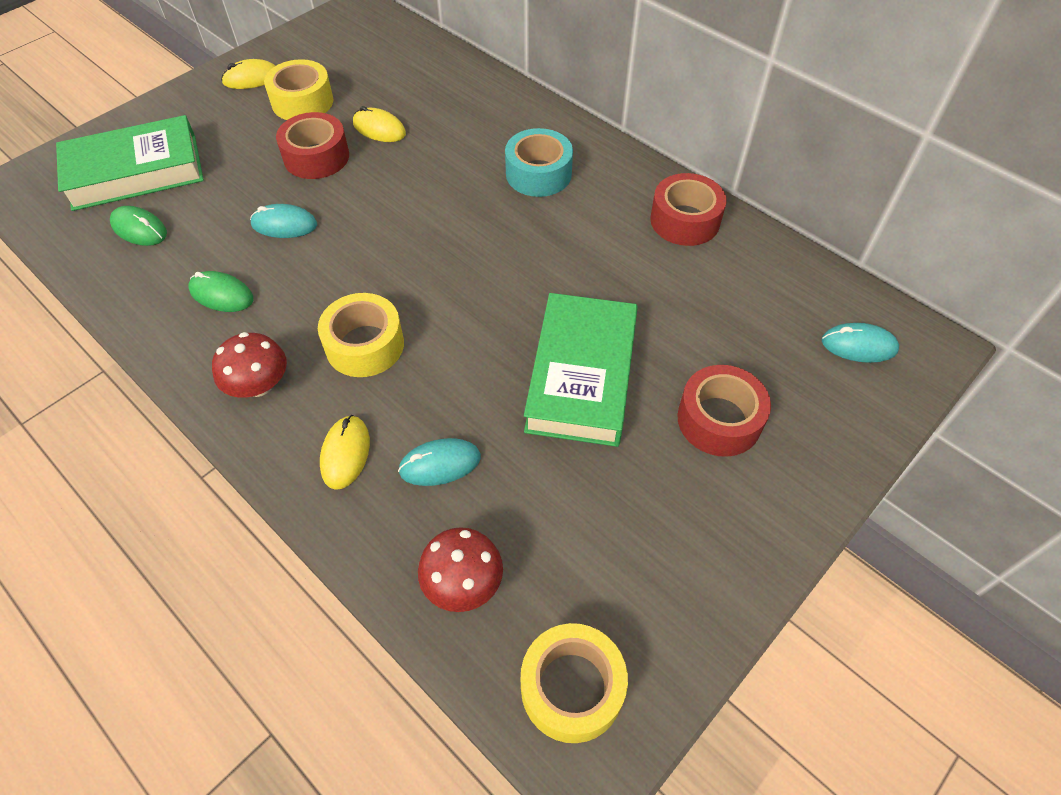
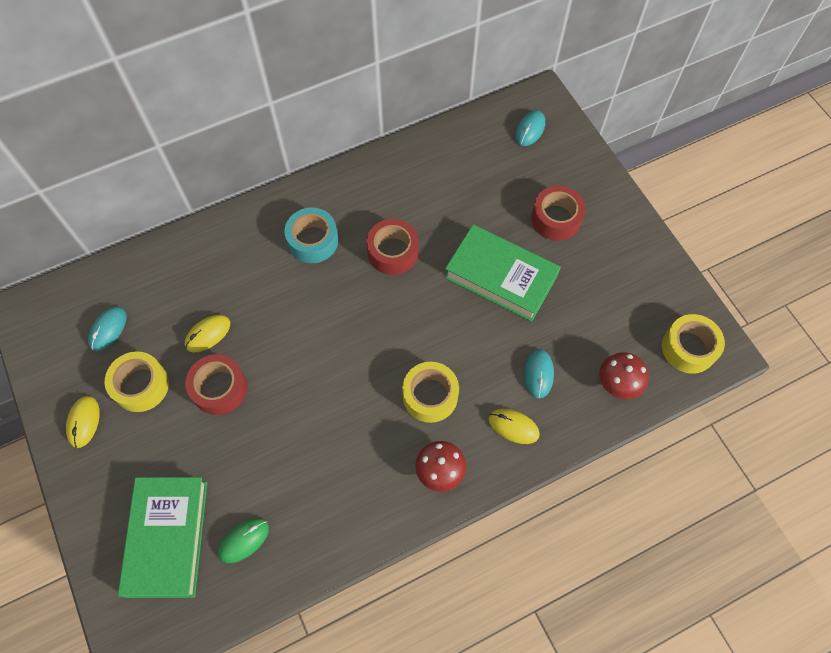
camera: 70 degrees left, 10 degrees up
(221, 294) = (344, 484): green mouse -> none
(284, 225) = (289, 427): turquoise mouse -> turquoise mouse (108, 329)
(685, 220) = (397, 172): red tape -> red tape (393, 252)

